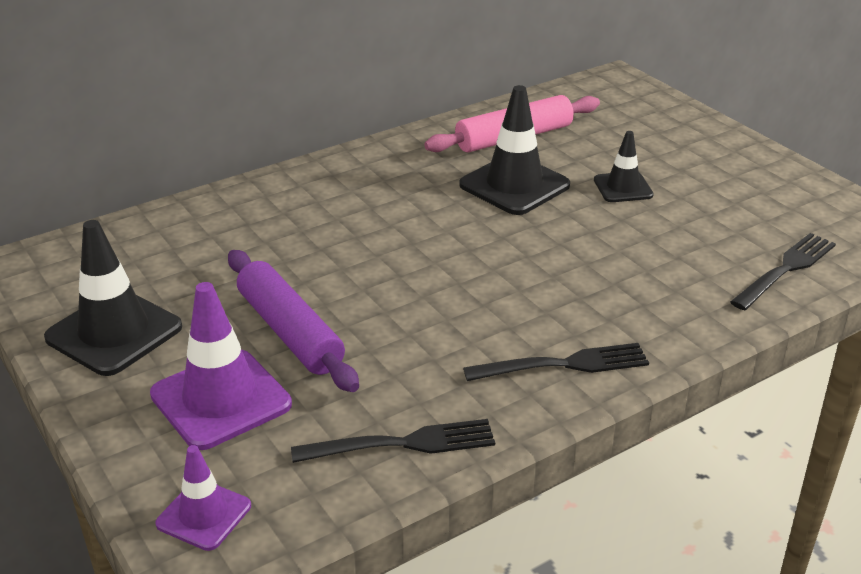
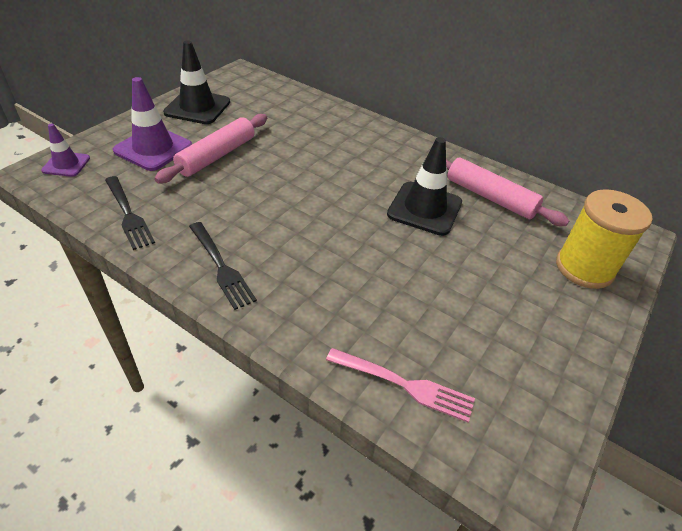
camera: 65 degrees right, 10 degrees up
(290, 332) = (217, 156): purple rolling pin -> pink rolling pin
(623, 187) = (463, 264): black traffic cone -> none
(653, 122) = (584, 268): none -> yellow spool
(785, 269) = (404, 385): black fork -> pink fork

